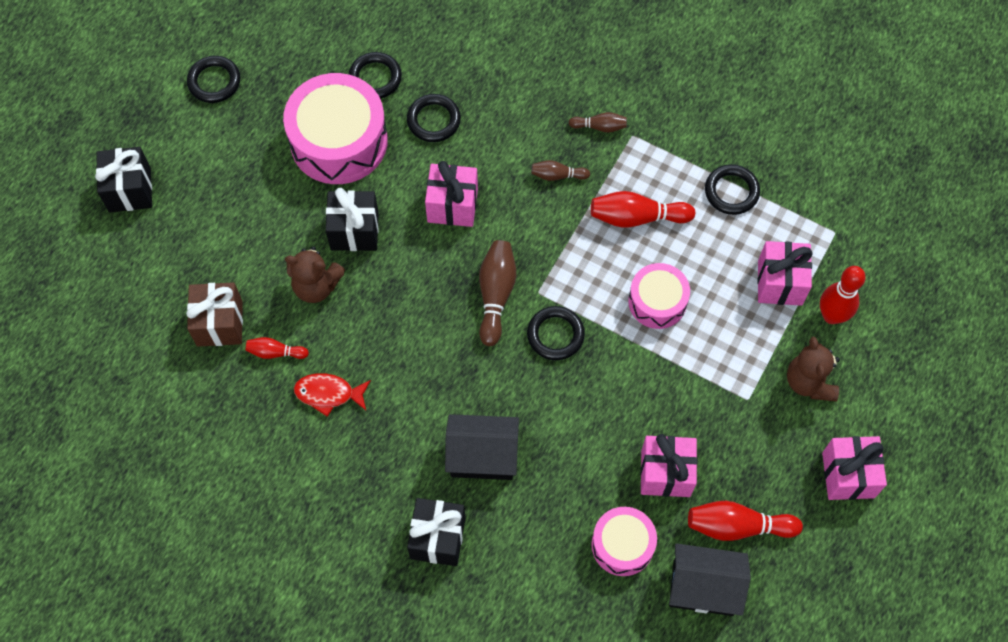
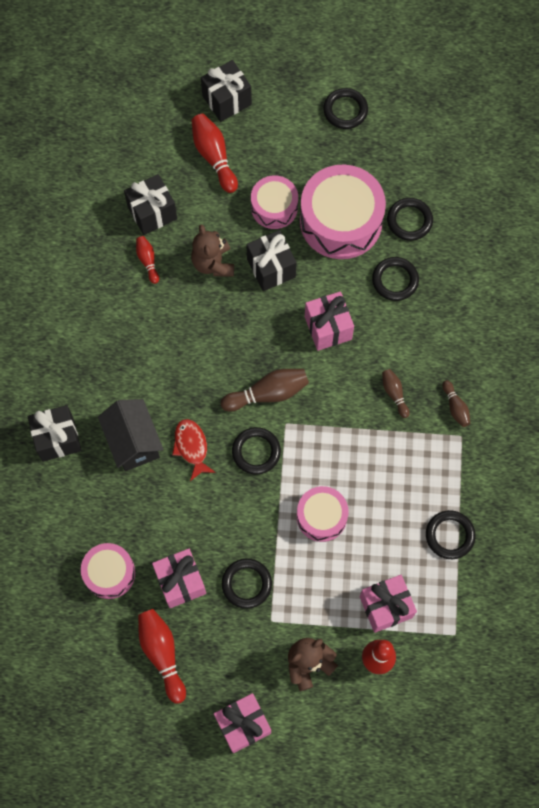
camera: 65 degrees right, 5 degrees up
(219, 323) = (152, 213): brown gift -> black gift
(286, 198) = (274, 207): none -> pink drum
(328, 394) = (133, 312): red fish -> red fish (191, 447)
(637, 217) = (388, 470): red bowling pin -> red bowling pin (214, 157)
(697, 406) = (246, 584): none -> black ring
(703, 588) = (102, 646): black house -> none

